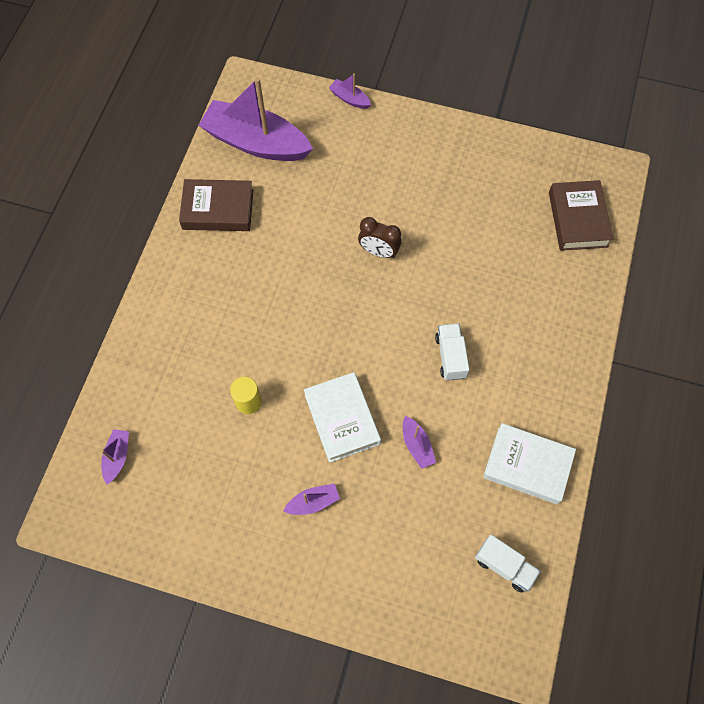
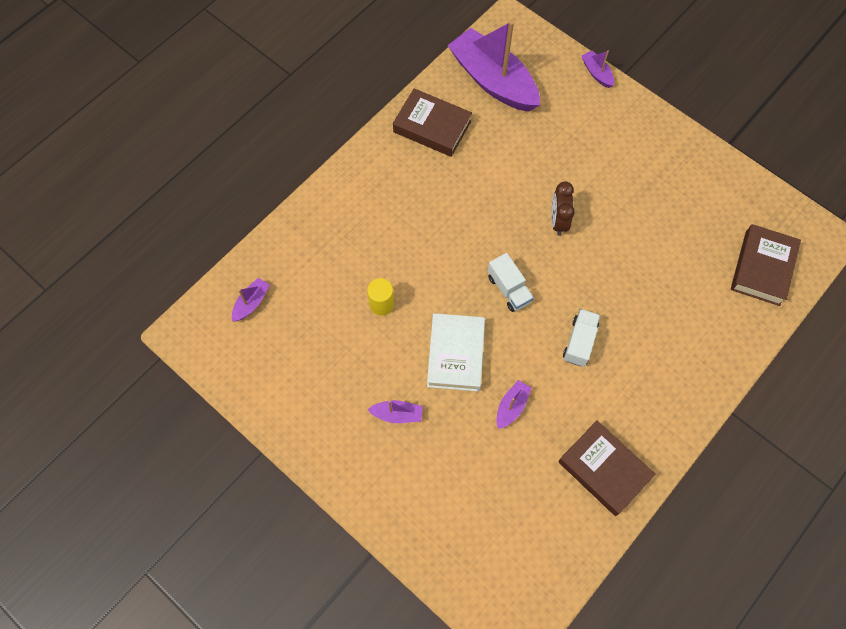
camera: 25 degrees right, 0 degrees up
(379, 251) = (558, 221): brown clock -> brown clock turned 45 degrees clockwise
(417, 445) = (511, 406): purple boat -> purple boat turned 150 degrees counterclockwise
(504, 565) = (540, 547): white truck -> white truck (509, 289)
(527, 465) = (604, 469): white book -> brown book

